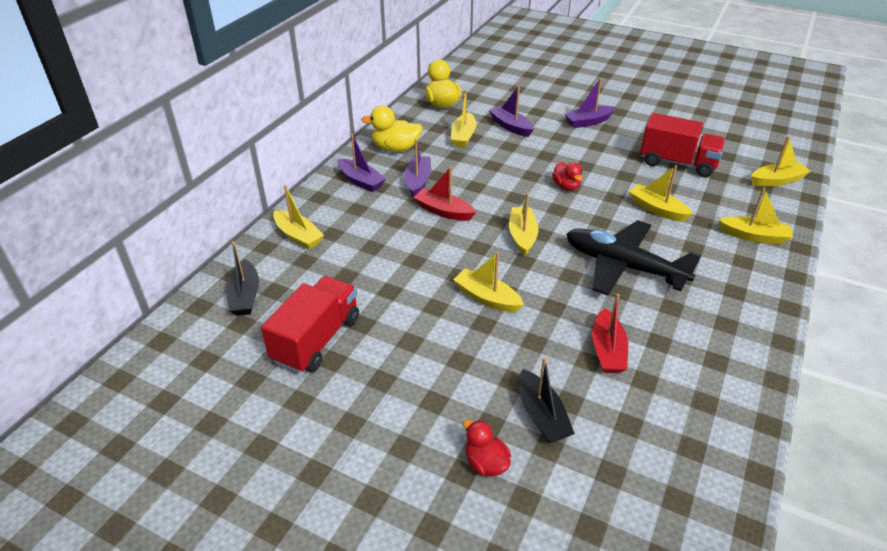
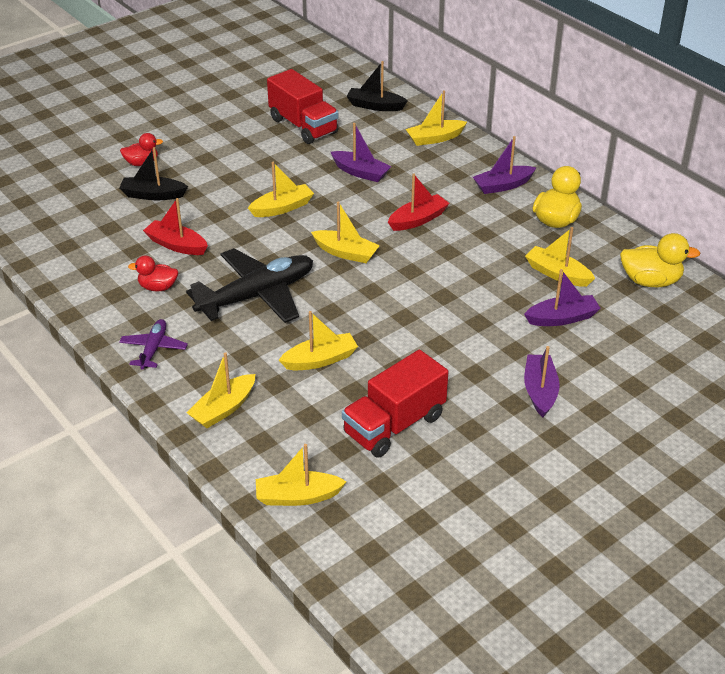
camera: 115 degrees right, 0 degrees up
(418, 181) = (480, 218): purple boat -> purple boat (360, 172)
(566, 186) = (406, 312): red duck -> red duck (158, 287)
(746, 300) = (154, 349): none -> purple plane
(776, 181) = (298, 496): yellow boat -> yellow boat turned 75 degrees clockwise

